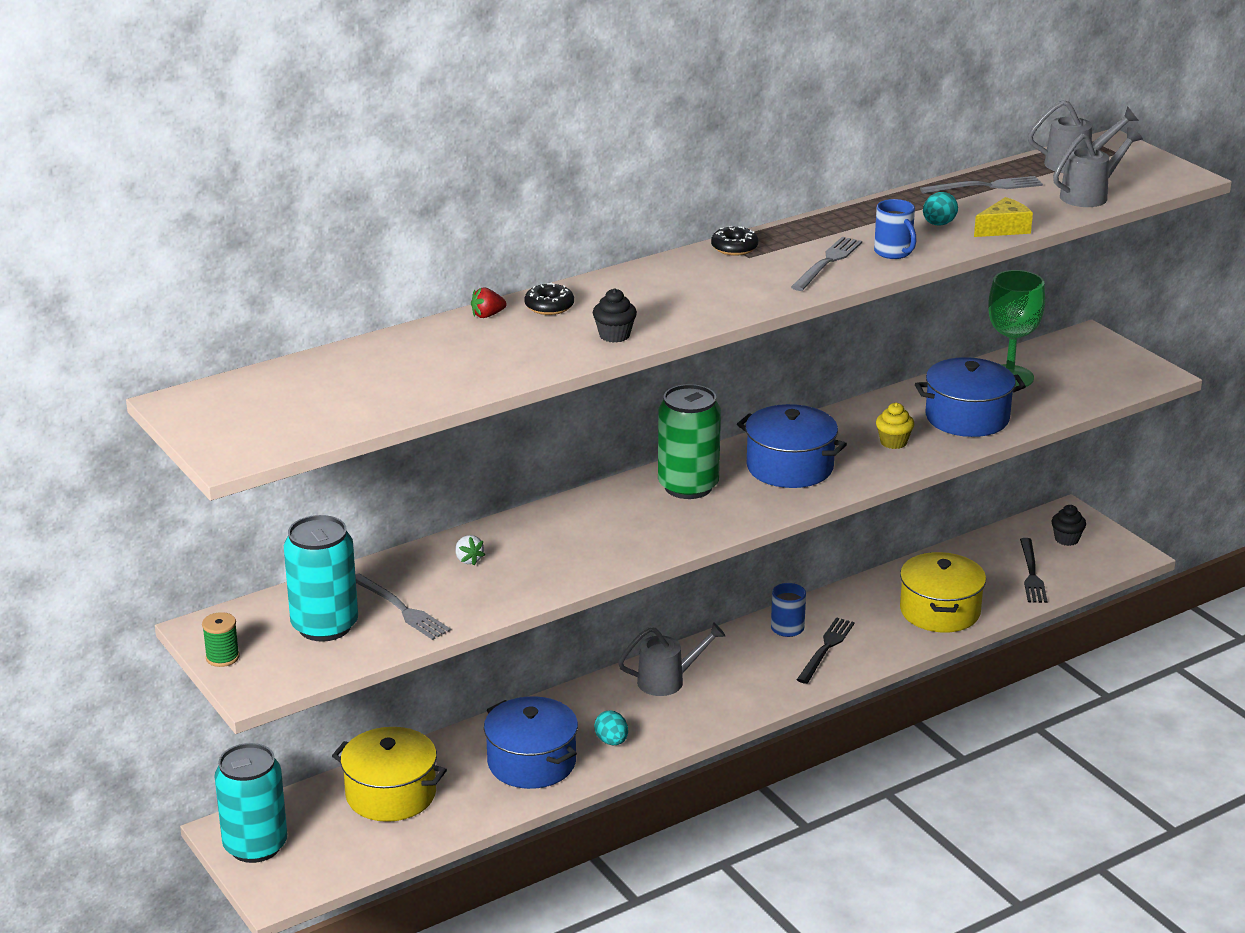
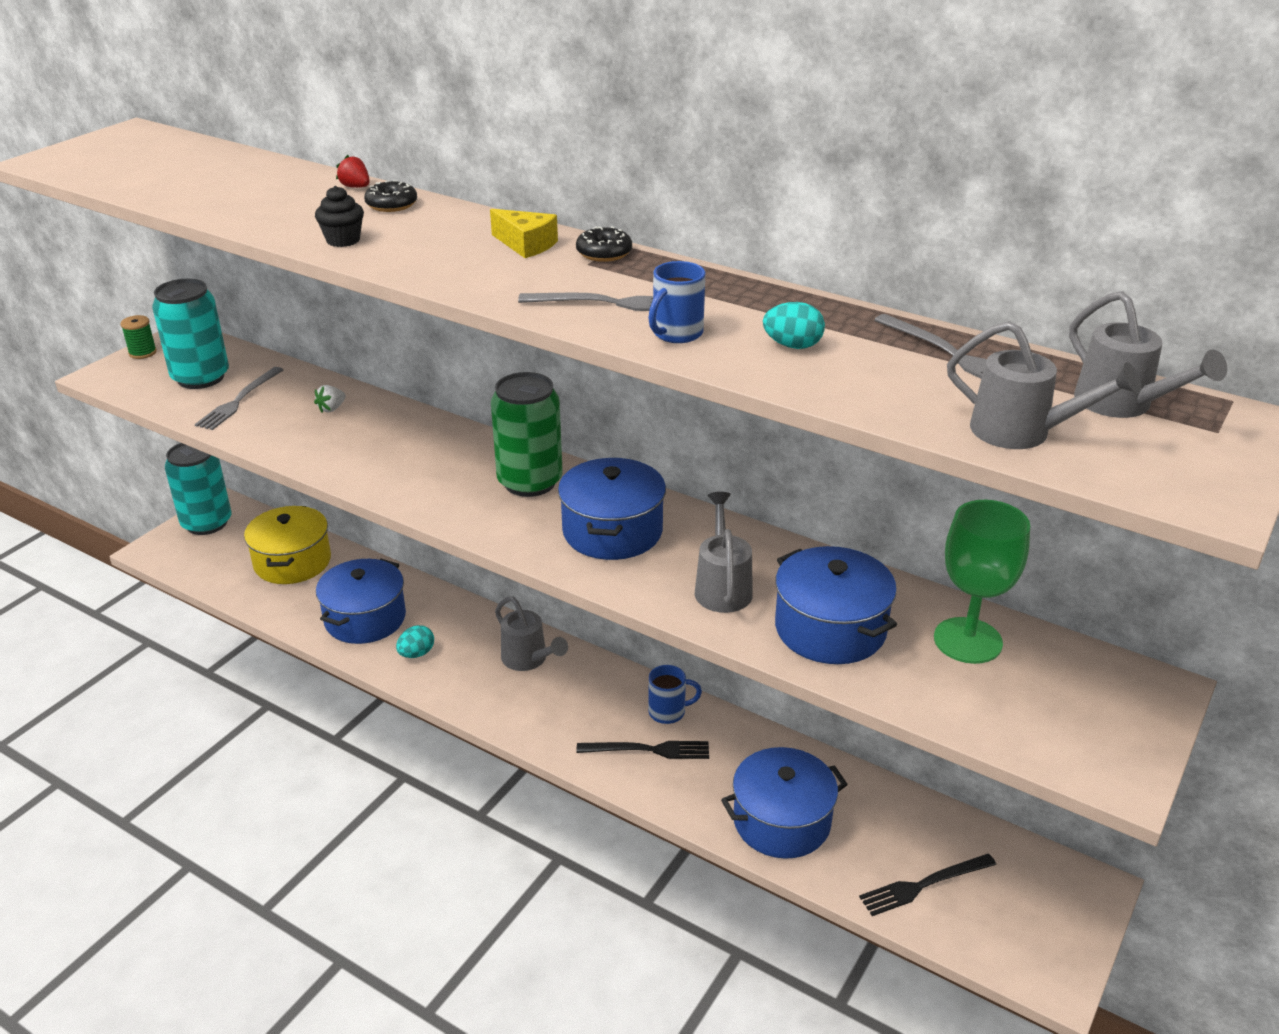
camera: 65 degrees right, 5 degrees up
(893, 442) = (722, 587): yellow cupcake -> grey watering can
(940, 611) = (781, 821): yellow pot -> blue pot
(1003, 229) = (827, 389): yellow cheese -> yellow cheese (526, 245)
(1066, 539) = (1030, 901): black cupcake -> none

